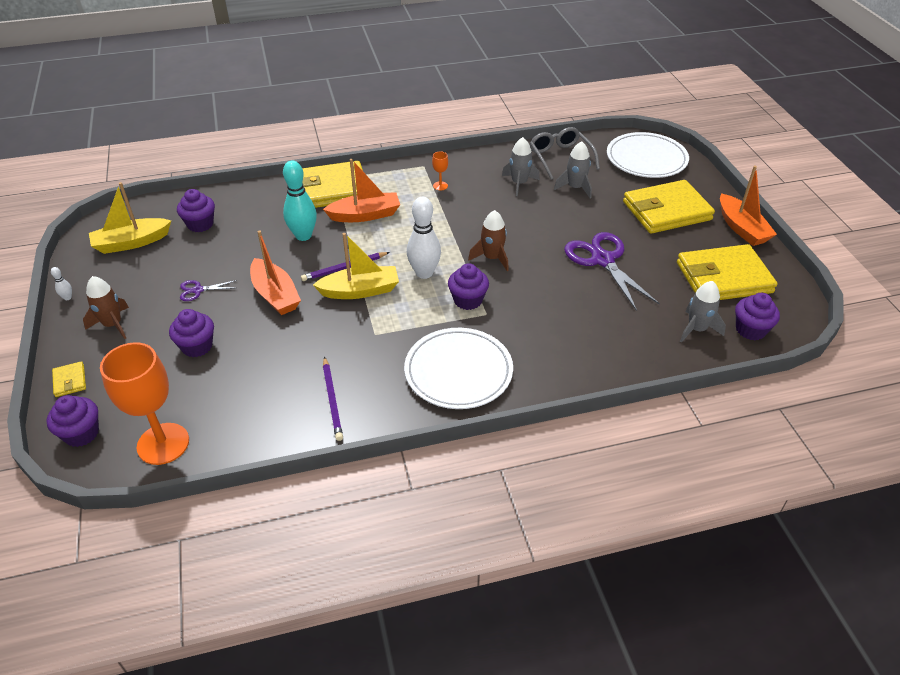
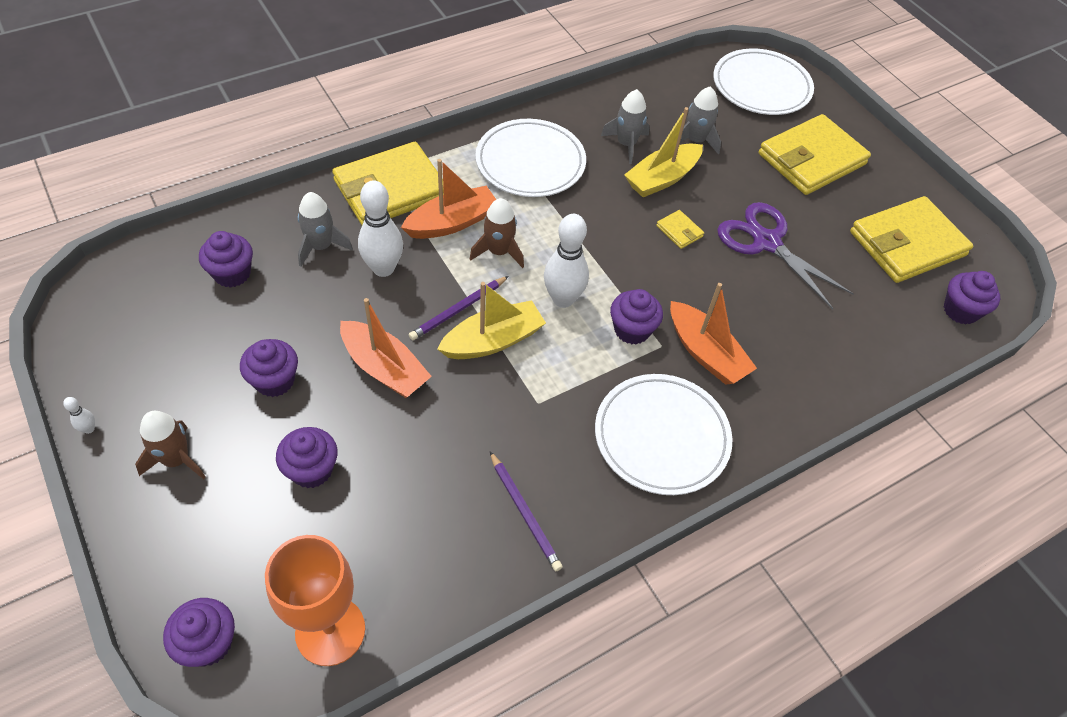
camera: 20 degrees left, 10 degrees up
(70, 381) = (154, 563): yellow wallet -> yellow wallet (679, 231)
(131, 243) = (145, 320): yellow boat -> yellow boat (662, 178)
(198, 290) = (274, 381): purple scissors -> purple cupcake
(303, 236) = (383, 268): turquoise bowling pin -> white bowling pin
(440, 186) = (530, 162): orange goblet -> white plate
(492, 258) = (636, 262): brown rocket -> brown rocket (498, 252)
(560, 158) = (661, 98): grey glasses -> none
(696, 329) = (904, 321): grey rocket -> grey rocket (321, 246)
(741, 228) = (901, 171): orange boat -> orange boat (705, 353)

